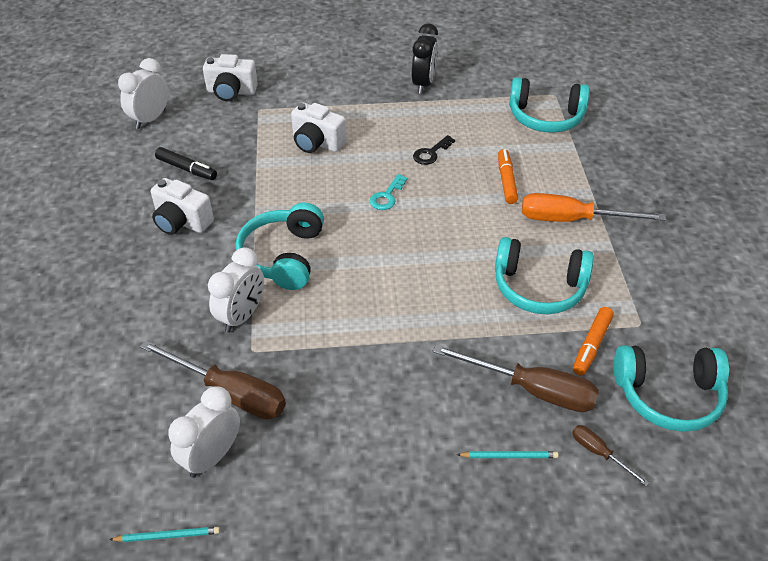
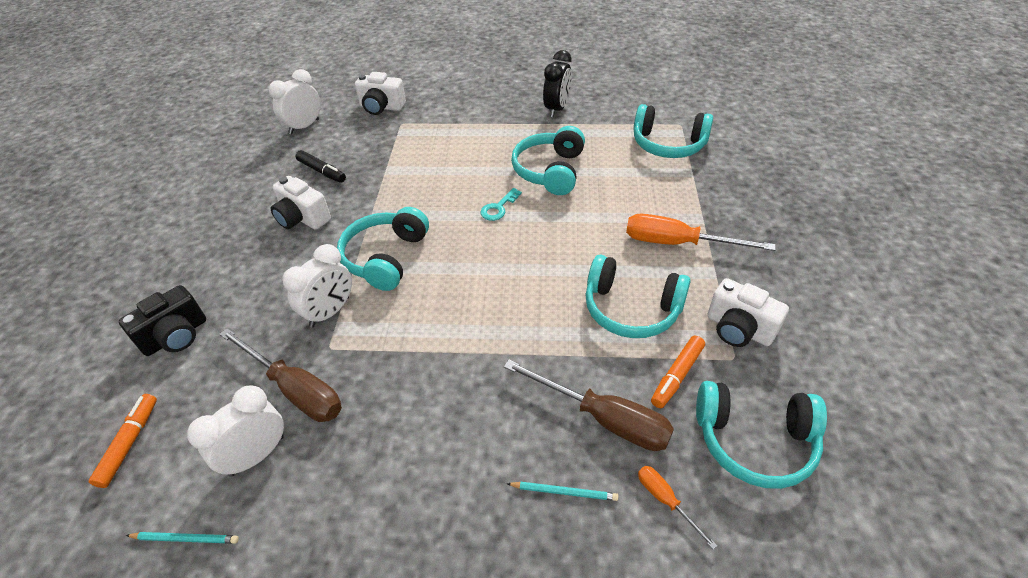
camera: 10 degrees right, 0 degrees up
(87, 354) = (176, 336): none -> black camera
(317, 143) = (445, 155): white camera -> white camera (738, 329)
(431, 153) = (550, 171): black key -> turquoise headphones
(506, 181) = (618, 201): orange marker -> orange marker (129, 443)
(599, 453) = (665, 500): brown screwdriver -> orange screwdriver

